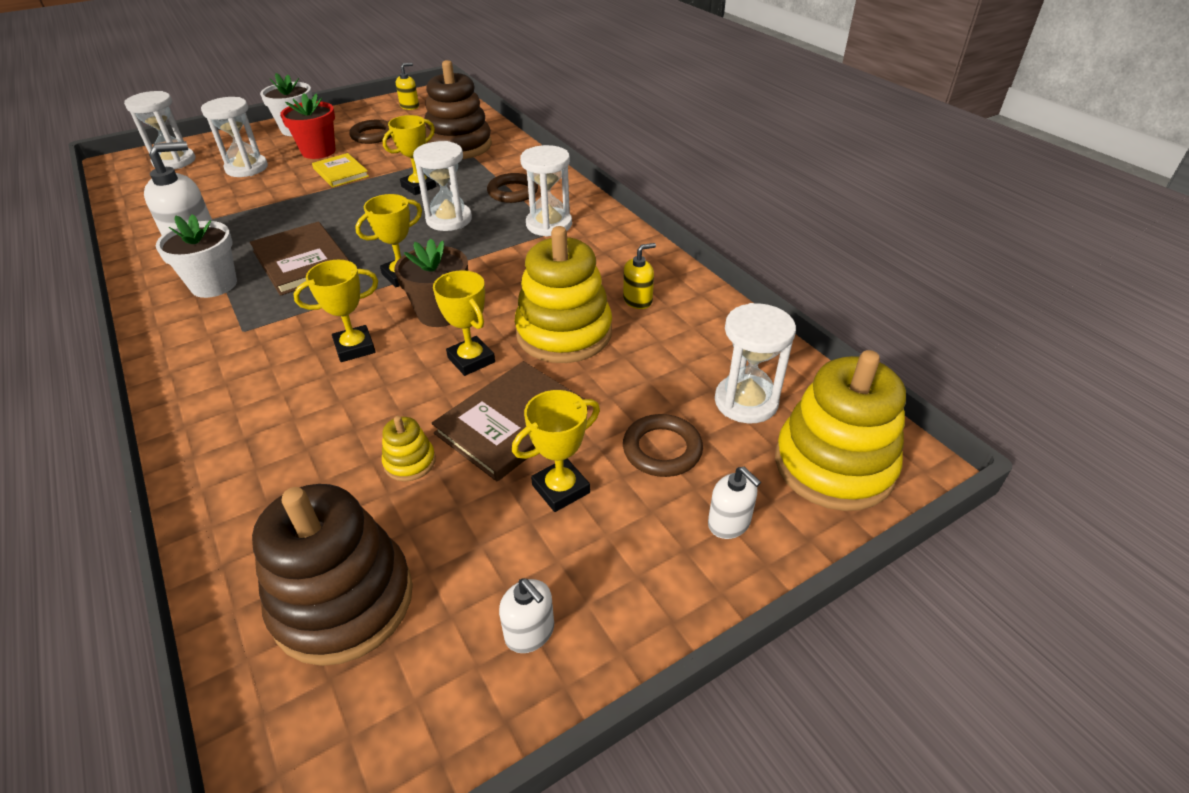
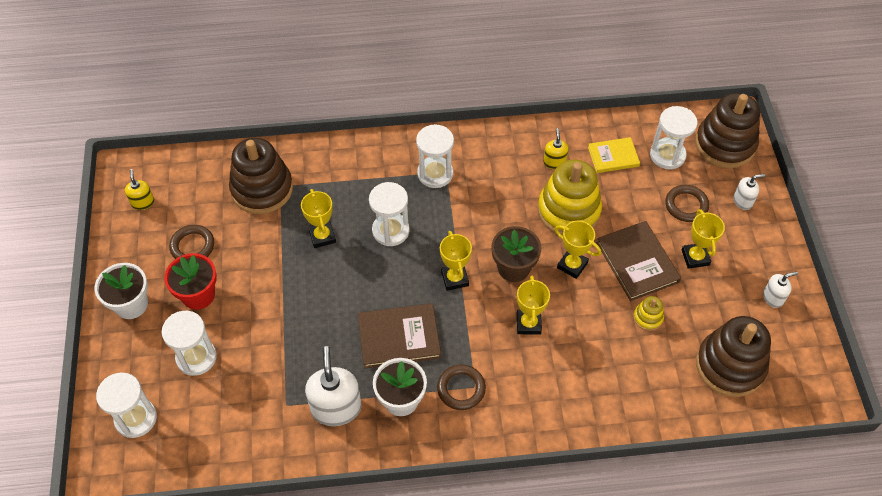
camera: 65 degrees left, 15 degrees up
(341, 172) = (257, 286): yellow book -> yellow book (613, 156)
(471, 360) = (572, 265): yellow trophy -> yellow trophy turned 45 degrees clockwise
(513, 192) = (372, 179): brown ring -> brown ring (461, 389)
(834, 465) = (725, 144): yellow stacking toy -> brown stacking toy

